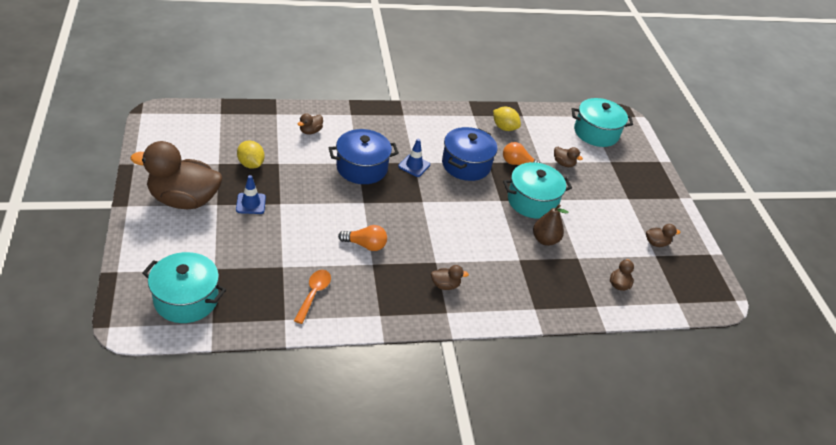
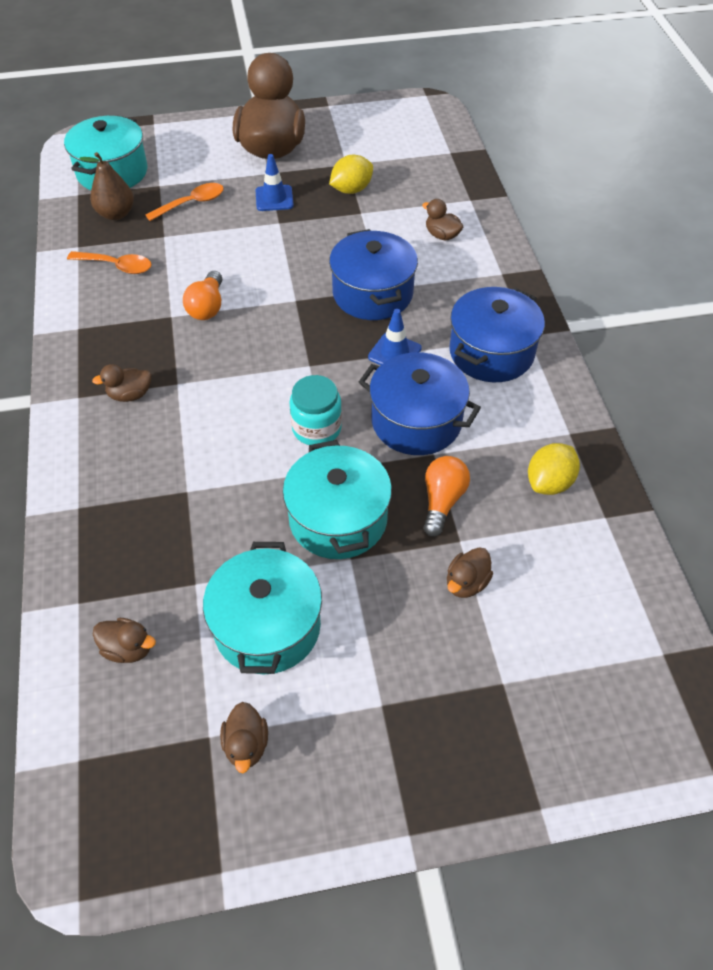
camera: 95 degrees right, 10 degrees up
(245, 249) = (192, 203): none -> orange spoon
(416, 130) = (491, 352): none -> blue pot
(445, 285) = (130, 395): brown duck -> brown duck turned 75 degrees clockwise
(472, 203) = (316, 428): none -> turquoise jar
(545, 240) = (237, 533): brown pear -> brown pear (116, 214)
(596, 133) = (602, 663): turquoise pot -> turquoise pot (267, 626)

